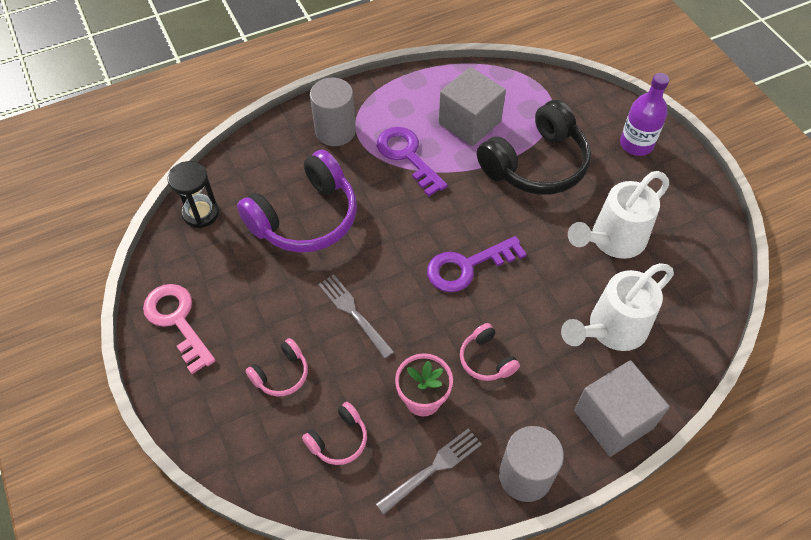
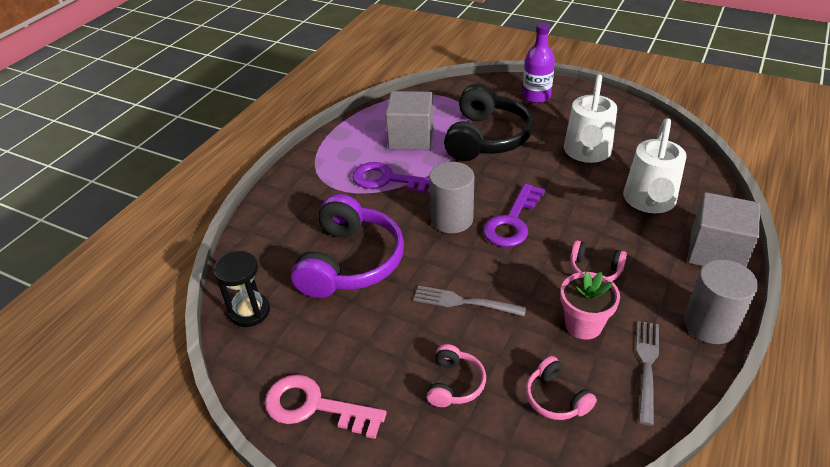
camera: 35 degrees left, 15 degrees down
(335, 131) = (311, 193): grey cylinder -> grey cylinder (451, 219)
(338, 439) = (556, 398): pink headphones -> pink headphones turned 135 degrees clockwise

